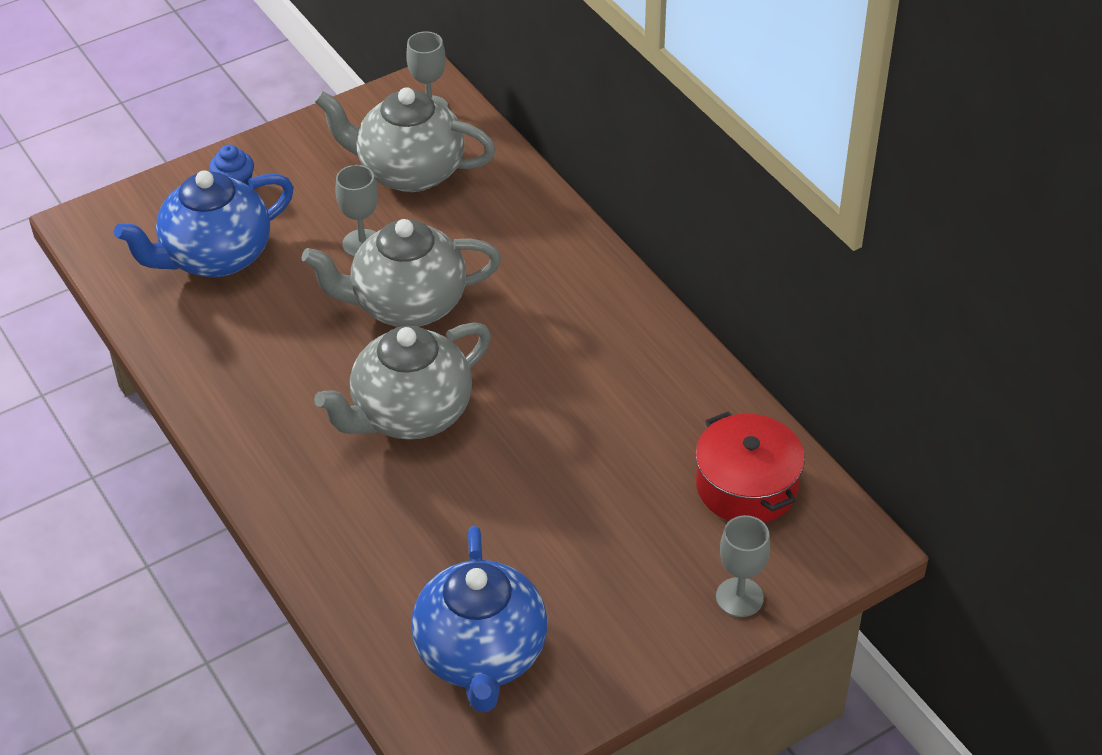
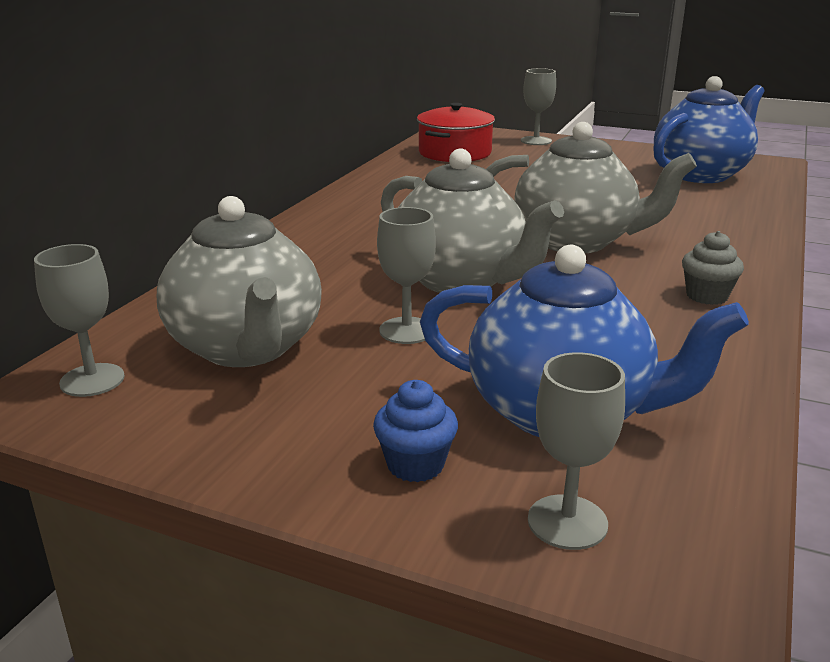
camera: 125 degrees left, 20 degrees down
(149, 211) = (567, 522): none -> grey goblet
(253, 417) = (706, 296): none -> grey cupcake

